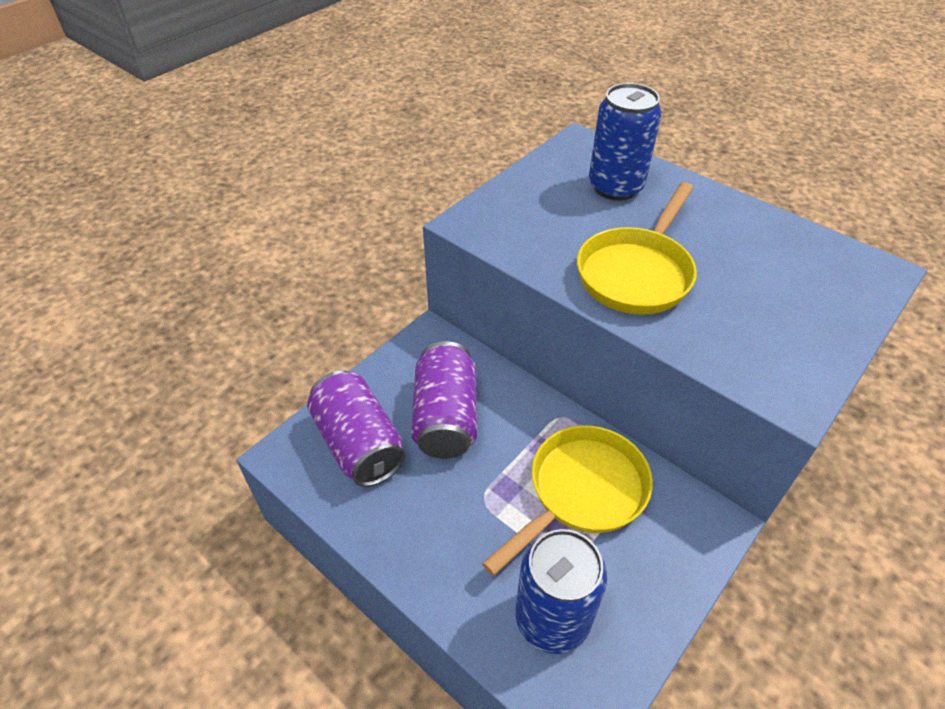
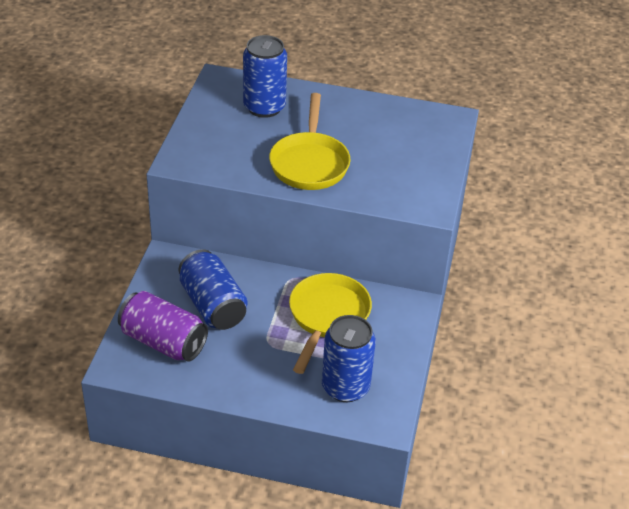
camera: 30 degrees left, 5 degrees down
(446, 417) = (213, 305): purple can -> blue can

